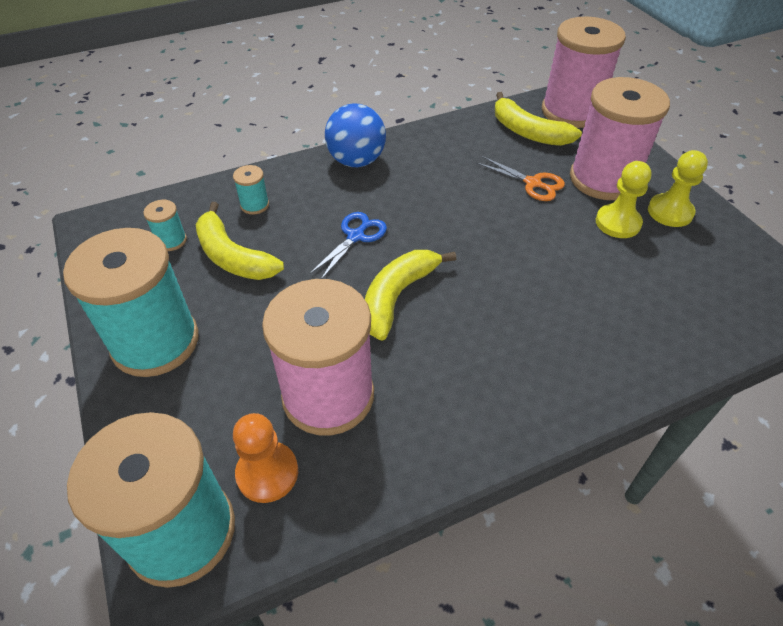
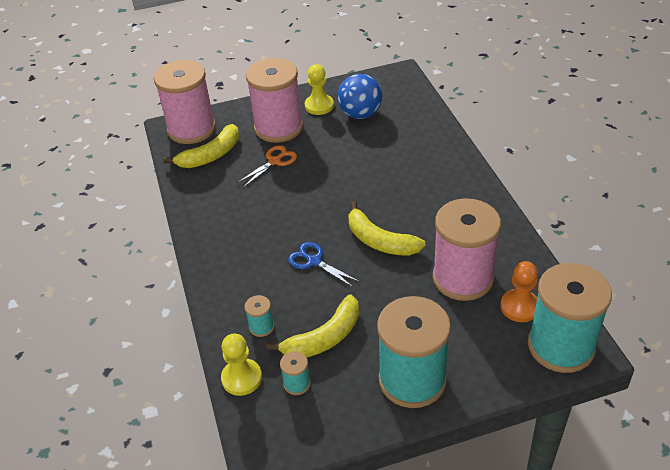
camera: 80 degrees left, 5 degrees down
(356, 161) = (218, 258): blue ball -> blue ball (360, 114)
(618, 223) = (325, 129): yellow pawn -> yellow pawn (241, 378)

